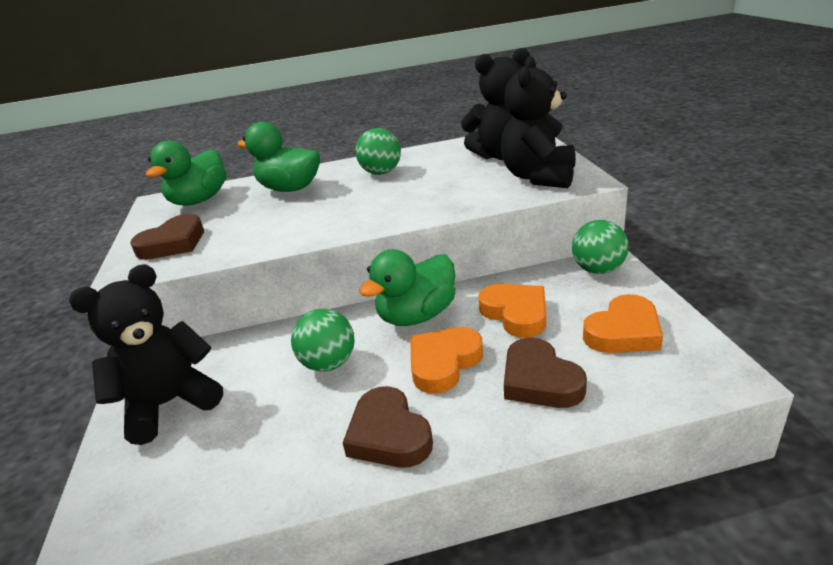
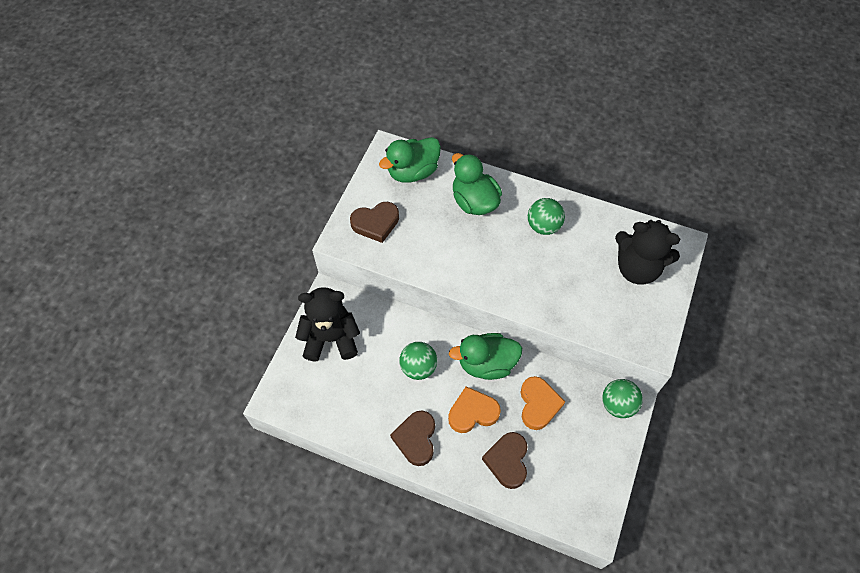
camera: 30 degrees right, 30 degrees up
(539, 177) = (631, 319): black teddy bear -> none
(623, 332) = (579, 463): orange heart -> none

